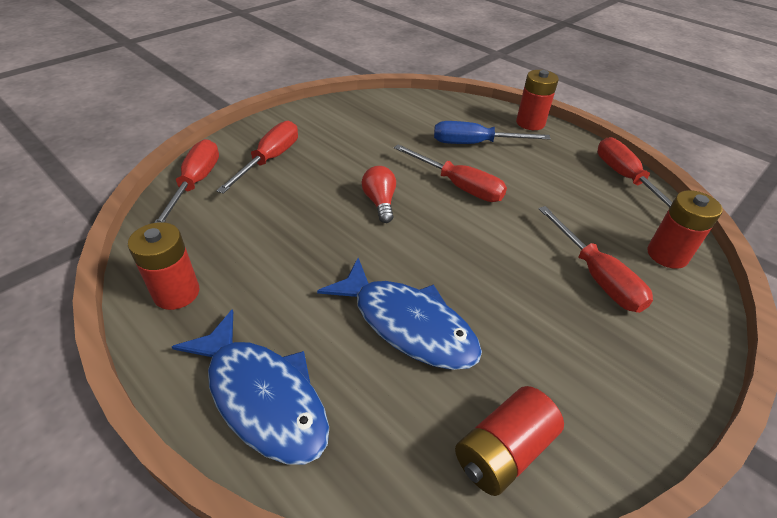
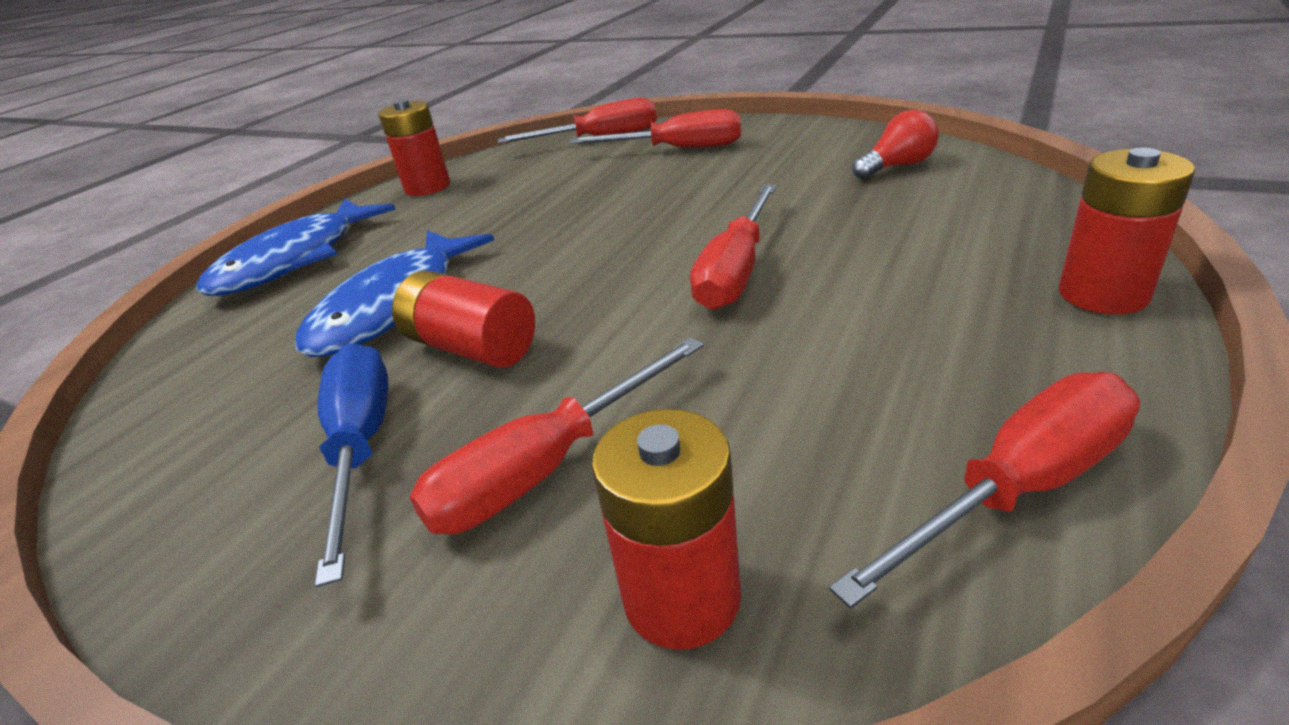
camera: 80 degrees right, 10 degrees down
(380, 202) = (638, 228): red light bulb -> red light bulb (897, 166)
(475, 144) = (903, 254): blue screwdriver -> blue screwdriver (362, 446)
(503, 451) = (181, 417): red battery -> red battery (472, 347)

